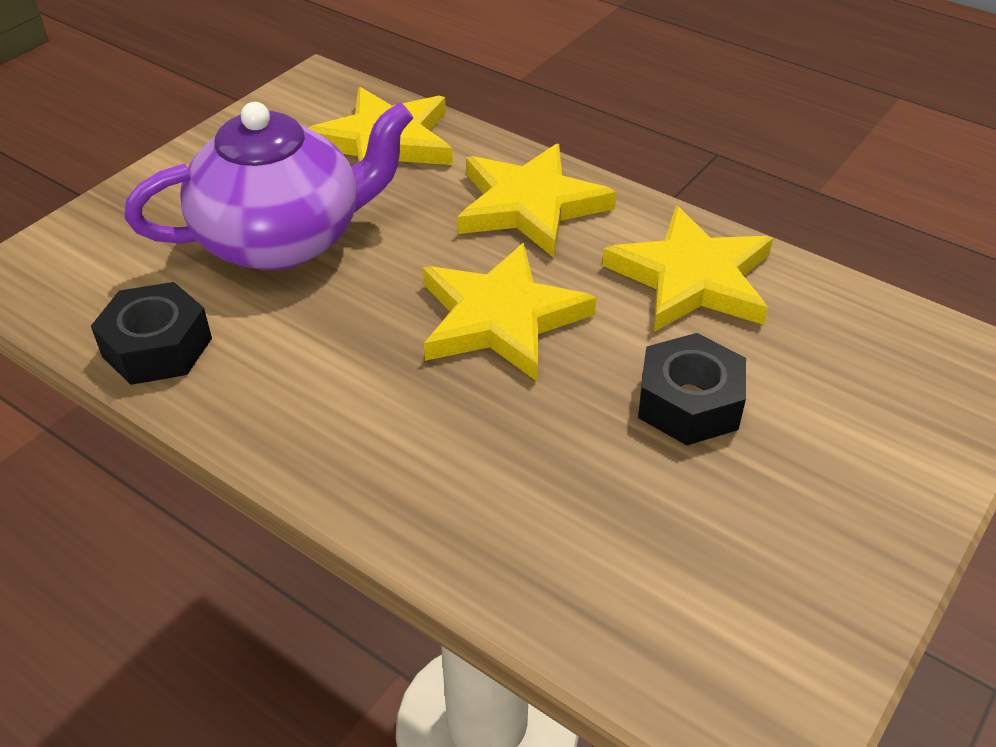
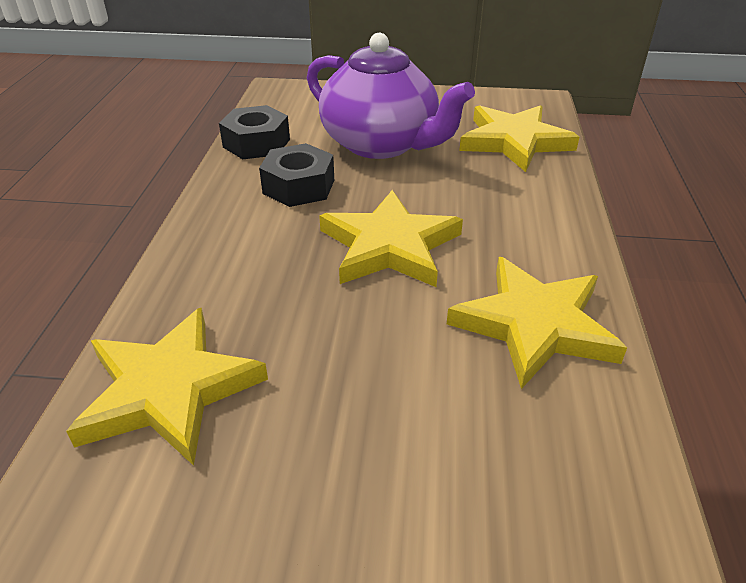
camera: 60 degrees right, 5 degrees down
(530, 206) = (523, 217): yellow star -> yellow star (168, 390)
(689, 403) = (380, 371): black nut -> black nut (299, 186)

